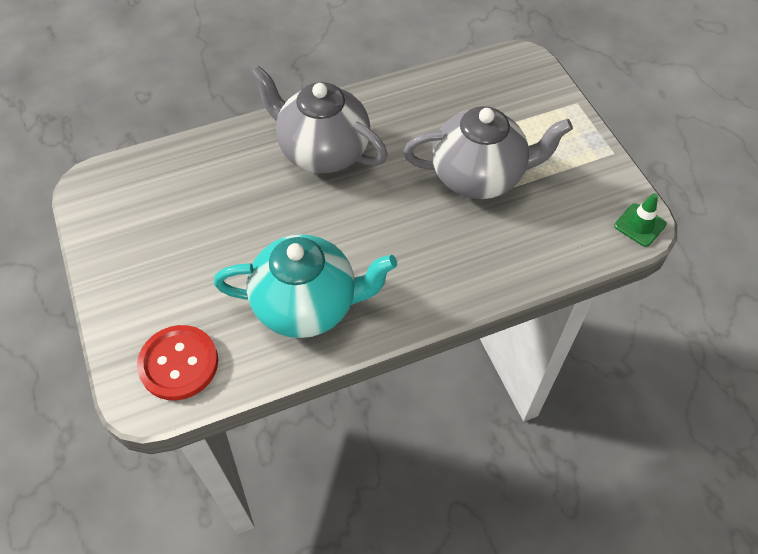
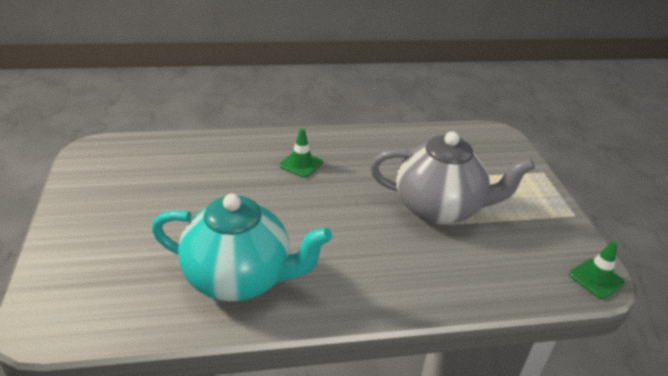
camera: 10 degrees right, 20 degrees down
(179, 364) = (92, 302): red button -> none
(322, 151) = (301, 164): grey teapot -> green traffic cone

